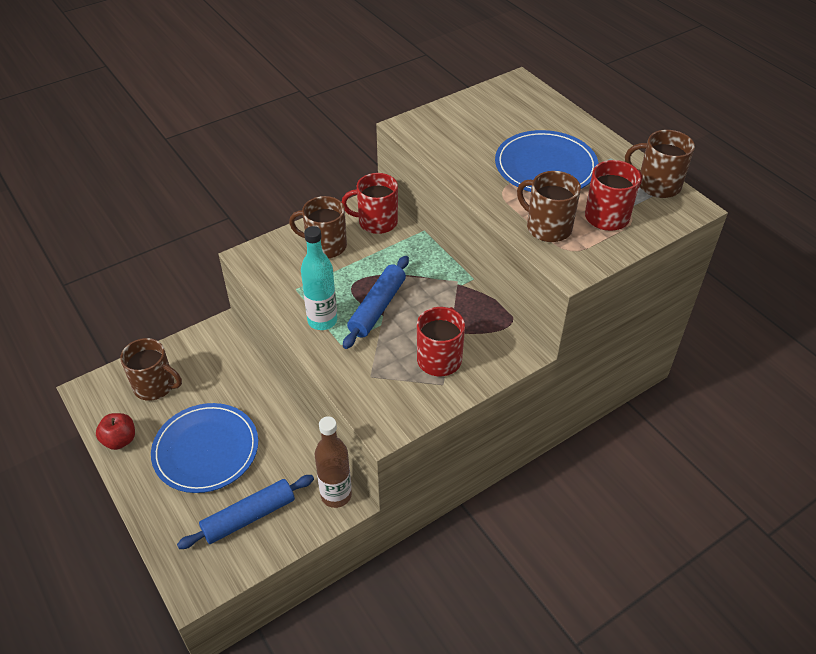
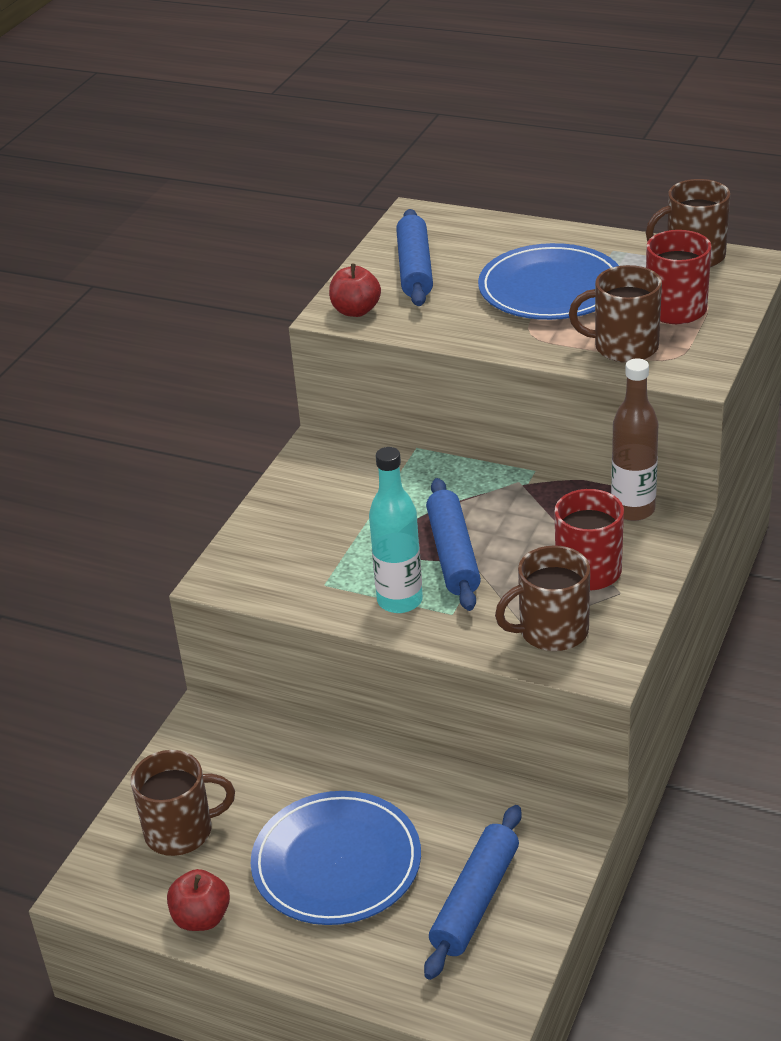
camera: 30 degrees left, 10 degrees down
(325, 246) = (308, 520): brown mug -> brown mug (552, 631)
(336, 495) = (559, 816): brown bottle -> brown bottle (633, 510)
(376, 222) = (346, 465): red mug -> none
(421, 129) = (356, 311): none -> red apple
(481, 117) = (415, 269): none -> blue rolling pin

